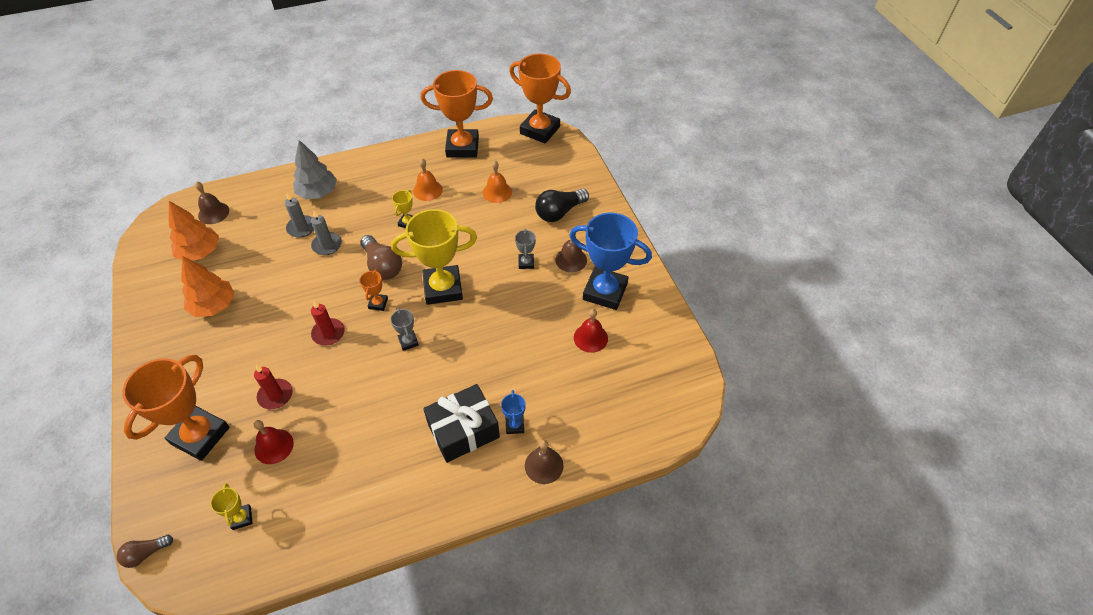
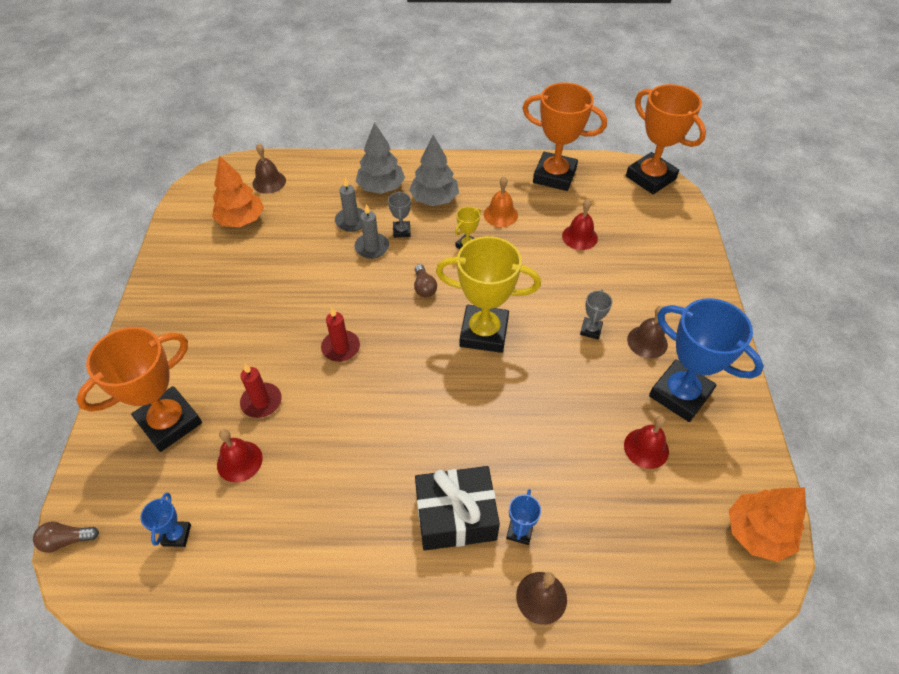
camera: 20 degrees right, 0 degrees up
(214, 306) = (234, 281): orange tree -> orange tree (757, 533)
(241, 518) = (177, 535): yellow trophy -> blue trophy
(368, 191) = (434, 199): none -> grey tree
(378, 303) = (405, 329): orange trophy -> none
(382, 266) = (424, 287): brown light bulb -> brown light bulb, size x0.58
(408, 342) = (425, 385): grey trophy -> grey trophy (401, 231)
(497, 192) = (579, 237): orange bell -> red bell
(559, 212) = (648, 280): black light bulb -> none

